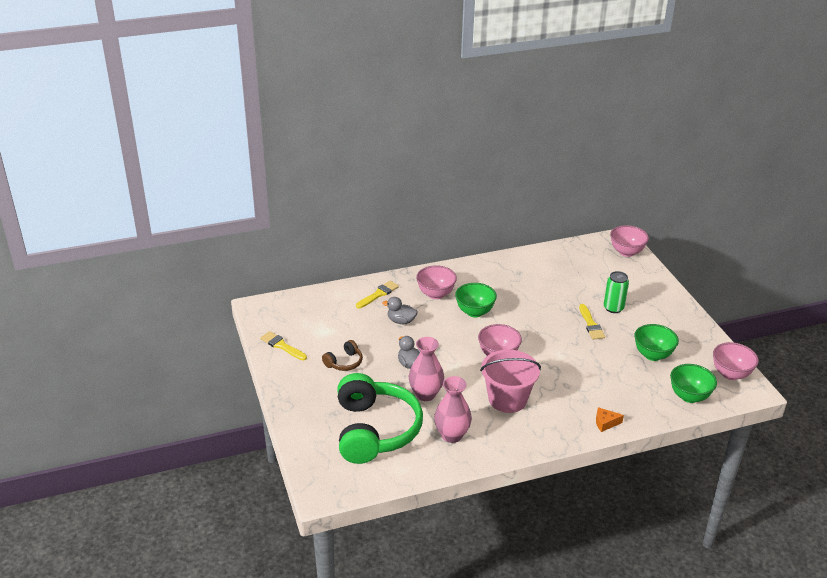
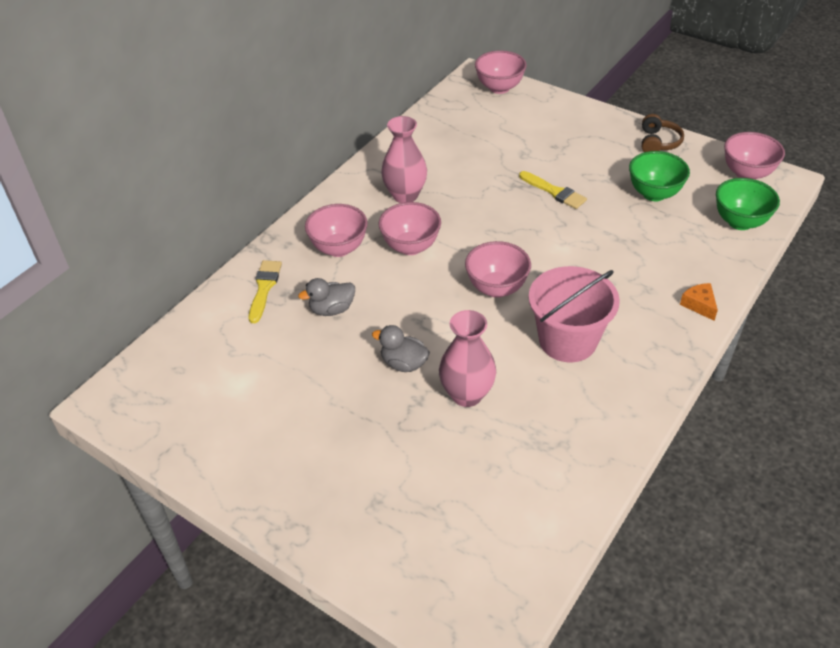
camera: 35 degrees left, 10 degrees up
(282, 346) = (200, 442): yellow brush -> none
(344, 362) = (315, 414): brown headphones -> brown headphones (658, 142)
(375, 430) = (457, 490): green headphones -> none
(452, 435) = (557, 432): pink vase -> pink vase (405, 195)
(474, 312) = (410, 247): green bowl -> pink bowl
(605, 423) = (699, 305): orange cheese -> orange cheese turned 105 degrees clockwise
(613, 308) = (556, 159): green can -> none

